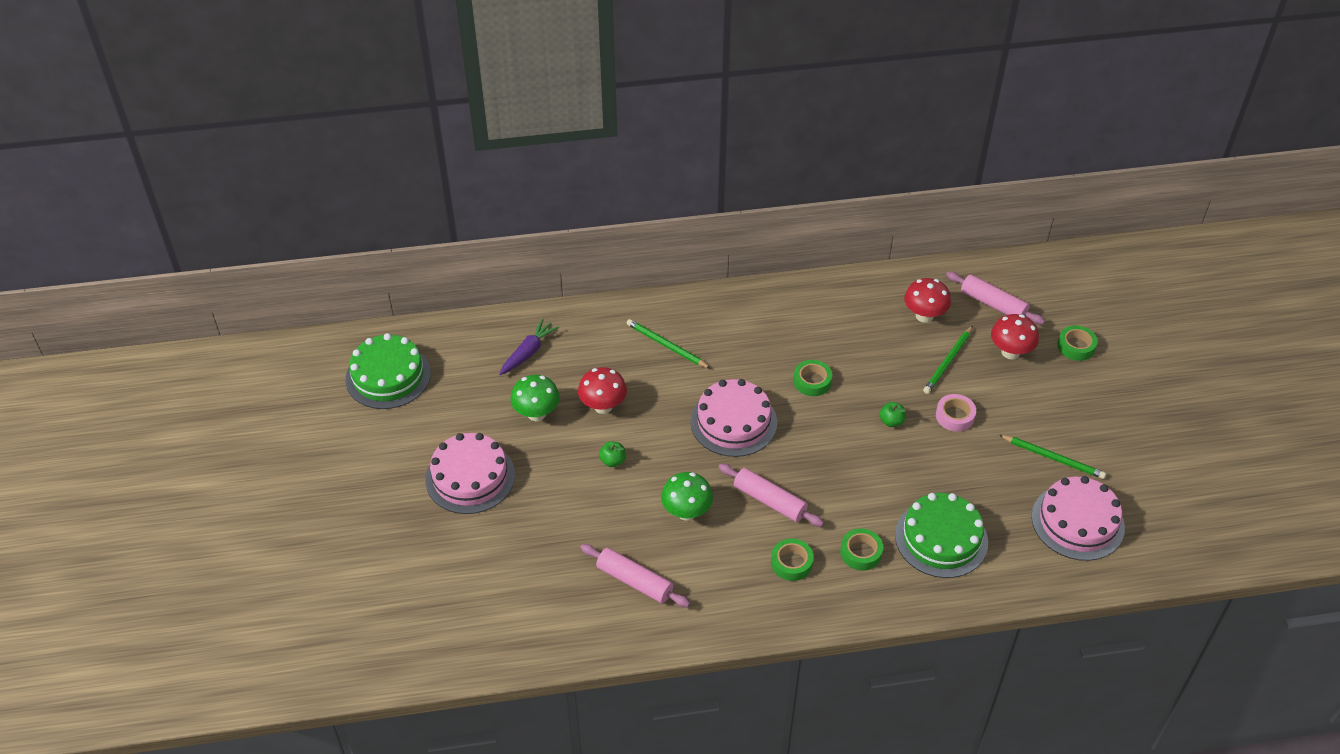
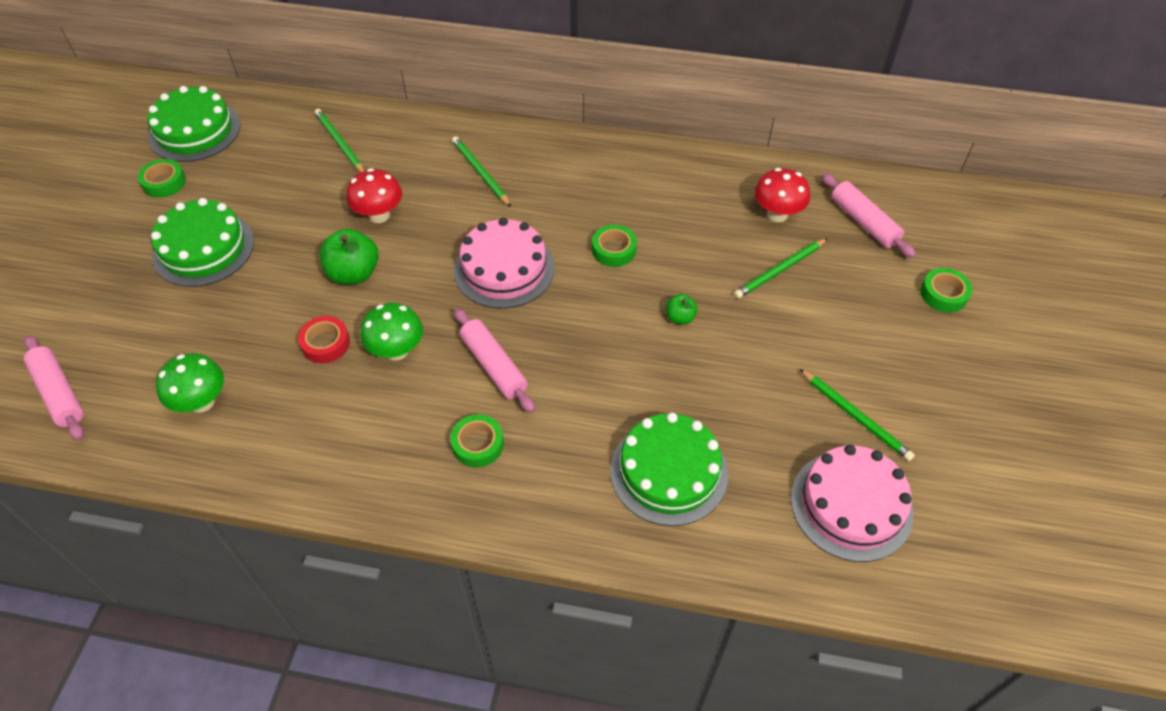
camera: 20 degrees right, 5 degrees up
(470, 477) = (203, 248): pink cake -> green cake
(528, 352) = (340, 143): purple carrot -> green pencil
(536, 413) = (309, 204): green mushroom -> green mushroom (202, 402)
(613, 461) = (354, 273): green apple -> green apple, size x1.87
(626, 524) = (325, 343): none -> red tape
(634, 581) = (295, 410): pink rolling pin -> pink rolling pin (59, 393)
(861, 552) = (564, 458): green tape -> green tape (164, 182)
(955, 416) = (757, 333): pink tape -> none
(1010, 352) = (859, 279): red mushroom -> none

